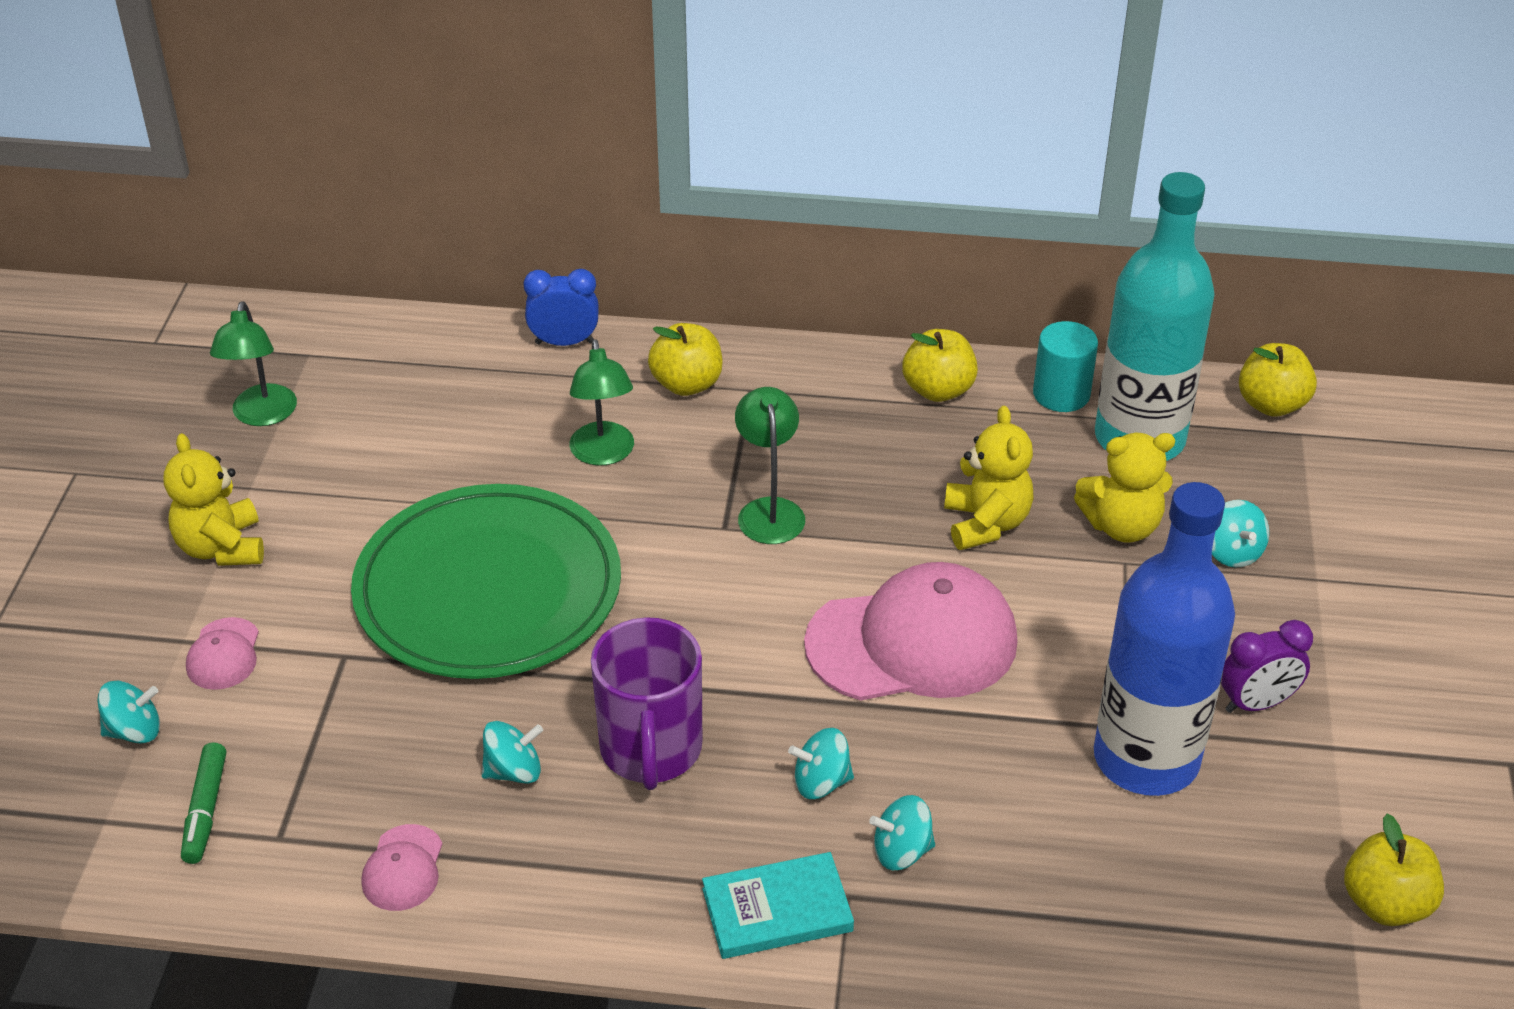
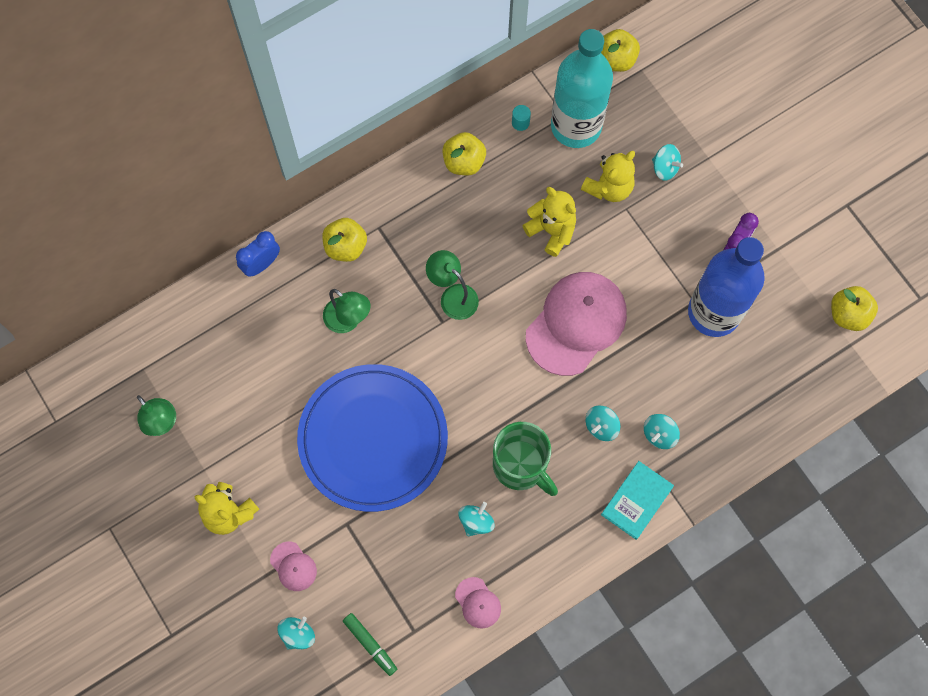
camera: 40 degrees left, 30 degrees up
(488, 589) = (373, 439): green plate -> blue plate
(651, 750) = (521, 466): purple mug -> green mug
(1061, 394) = (520, 122): turquoise cylinder -> turquoise cylinder, size x0.55

